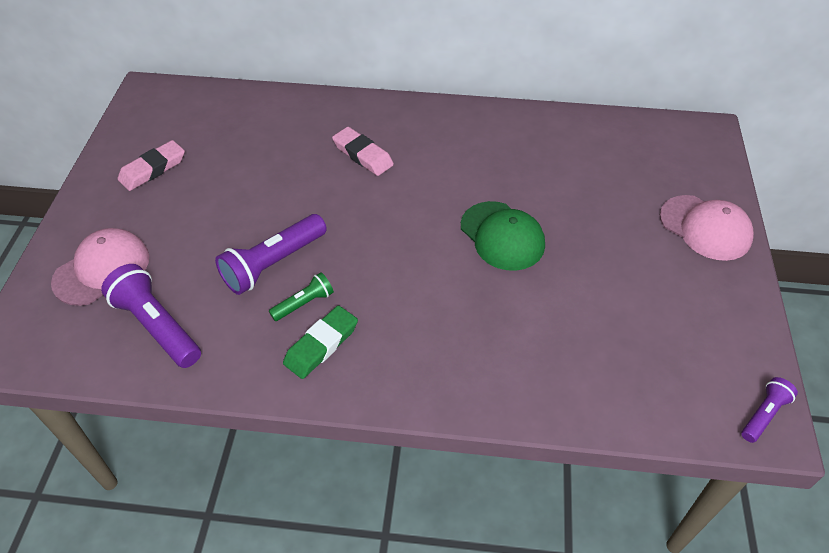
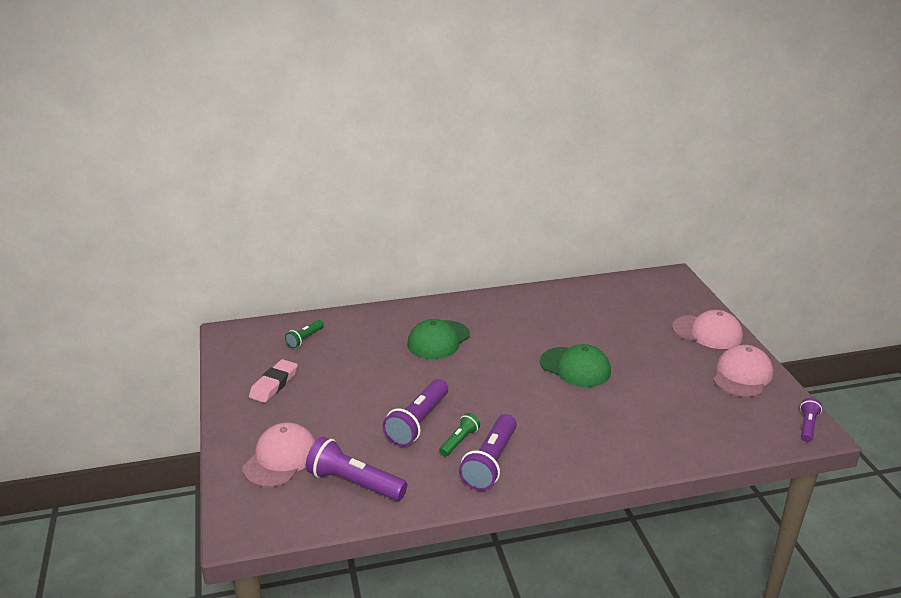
camera: 20 degrees left, 20 degrees down
(219, 117) = (305, 339): none -> green flashlight
(321, 345) = (490, 462): green eraser -> purple flashlight
(363, 155) = (438, 340): pink eraser -> green cap
(716, 307) = (742, 375): none -> pink cap

